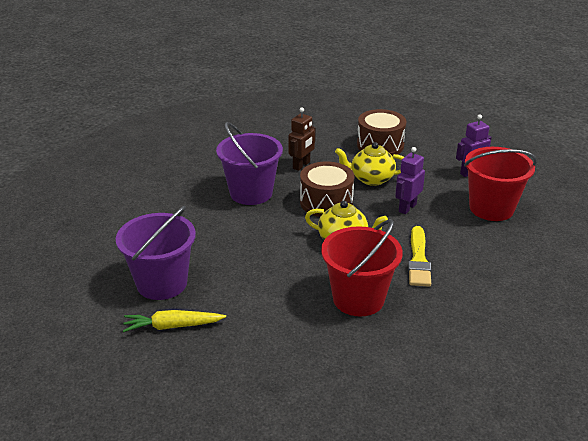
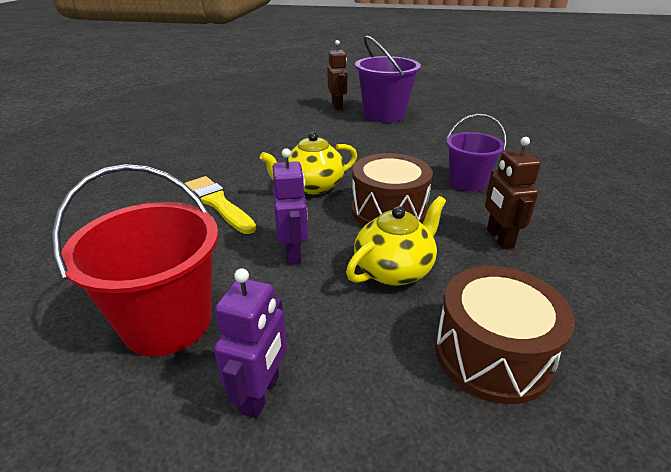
camera: 135 degrees right, 0 degrees up
(172, 326) = (337, 106): yellow carrot -> brown robot
(251, 193) = (467, 182): purple bucket -> purple bucket, size x0.64
(358, 299) = (241, 157): red bucket -> none

